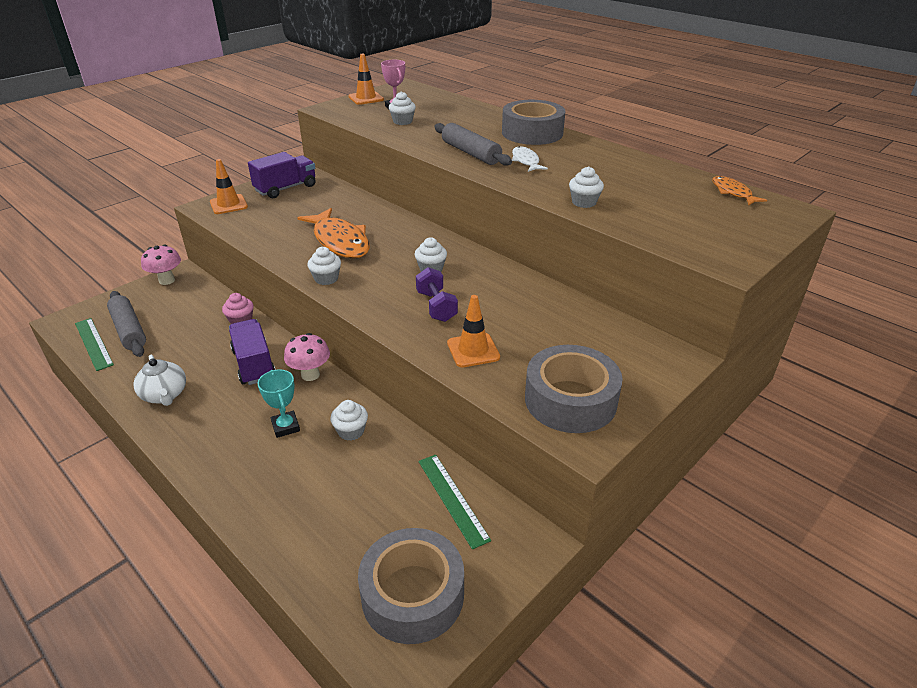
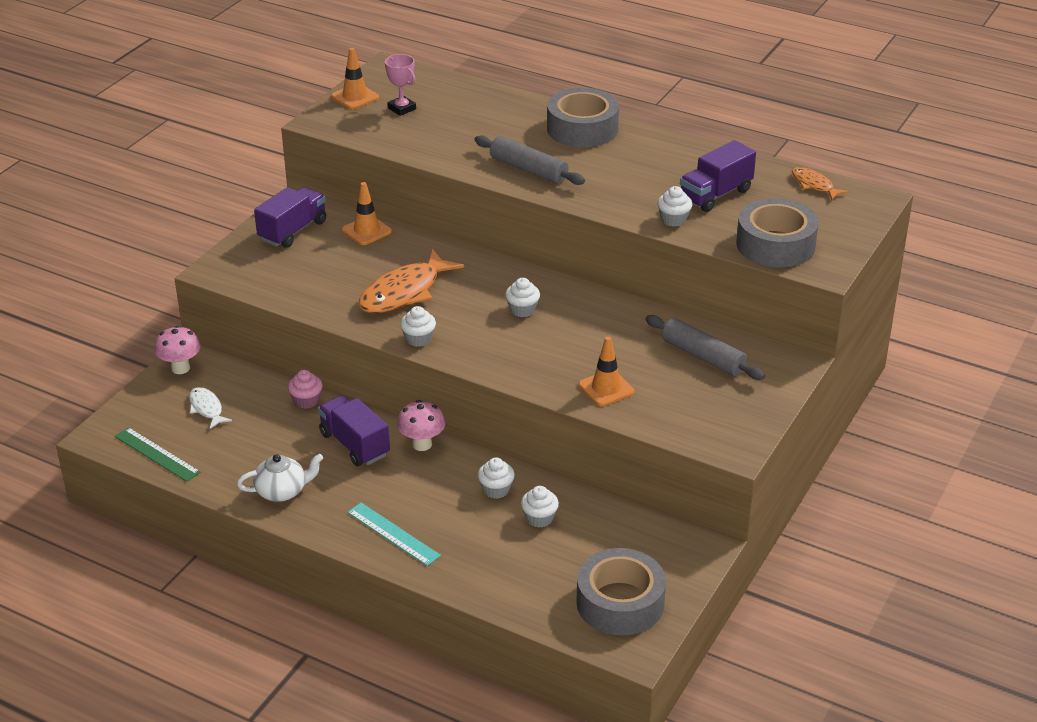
camera: 15 degrees left, 0 degrees up
(129, 330) = (185, 433): grey rolling pin -> grey rolling pin (703, 356)
(165, 395) = (282, 491): white teapot -> white teapot turned 60 degrees counterclockwise
(228, 204) = (240, 264): orange traffic cone -> orange traffic cone (366, 231)
(230, 457) = (393, 534): none -> turquoise ruler
(285, 427) = (429, 497): turquoise trophy -> none
(340, 241) = (404, 292): orange fish -> orange fish turned 90 degrees clockwise
(402, 121) = (424, 131): white cupcake -> white cupcake (539, 518)
(436, 306) = (549, 350): purple dumbbell -> none
(452, 499) = (620, 528): green ruler -> none
(526, 161) = (593, 173): white fish -> white fish (207, 408)
(570, 400) = (711, 418): grey tape -> grey tape (775, 244)
(632, 189) = (715, 194): none -> purple truck

